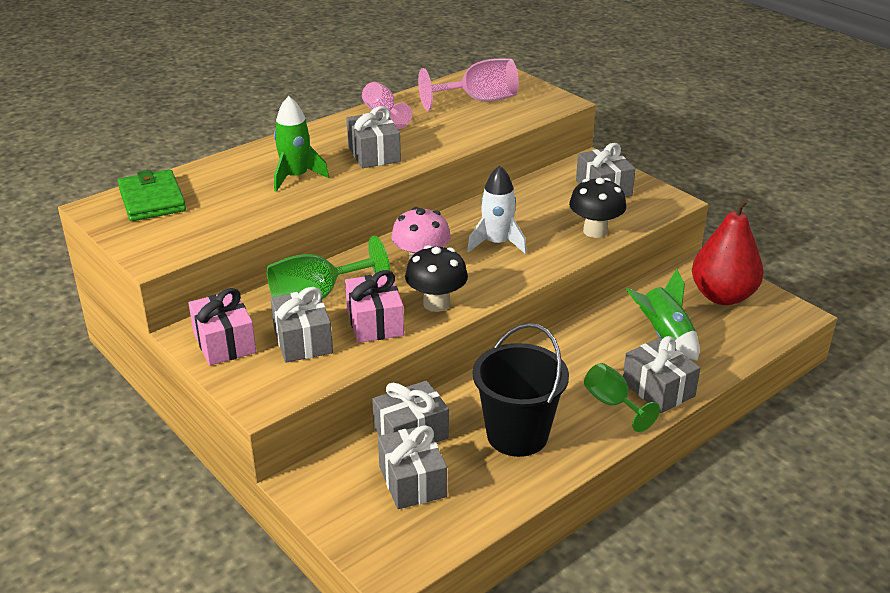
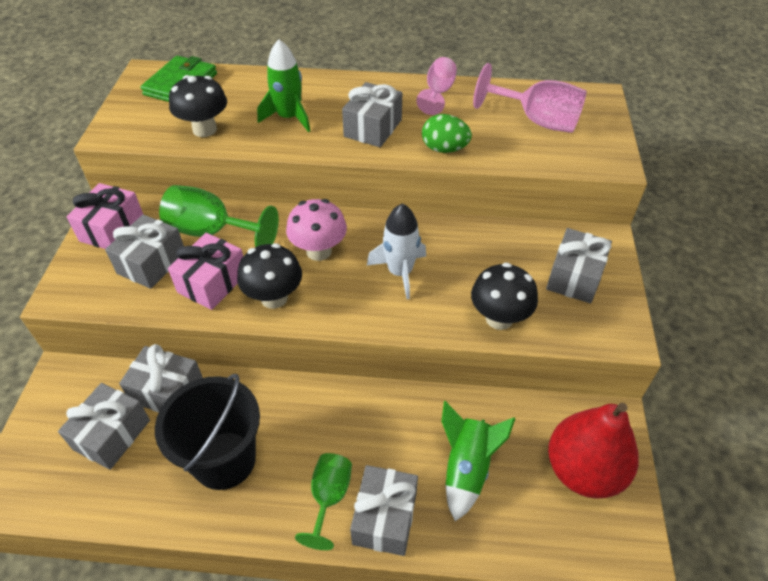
camera: 45 degrees right, 15 degrees up
(238, 215) = (205, 129): none -> black mushroom
(446, 142) = (444, 149): none -> green egg

